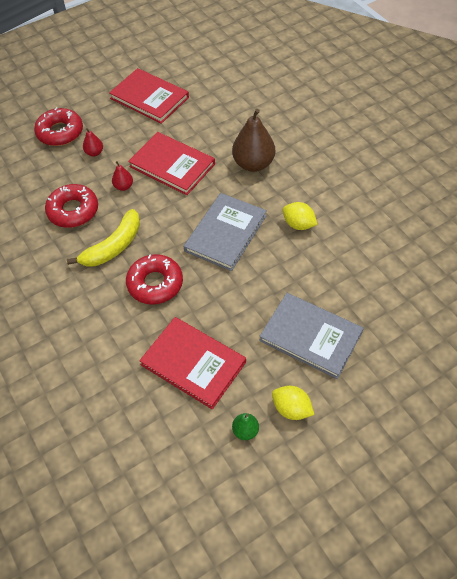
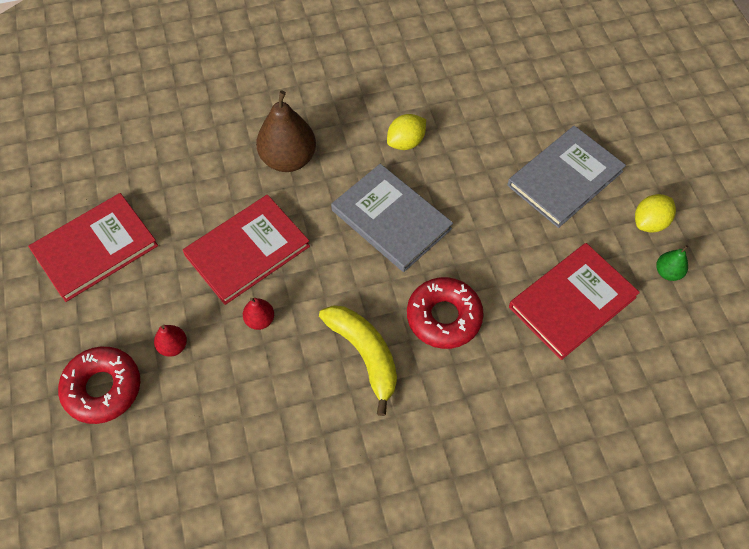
camera: 75 degrees left, 5 degrees up
(73, 210) = (277, 396): red donut -> none

